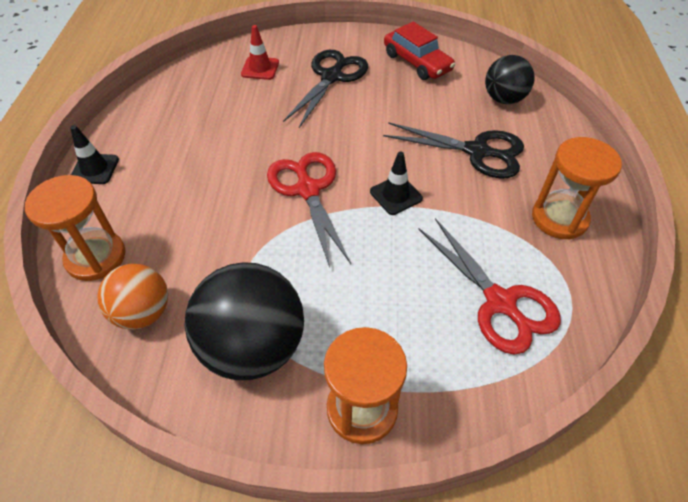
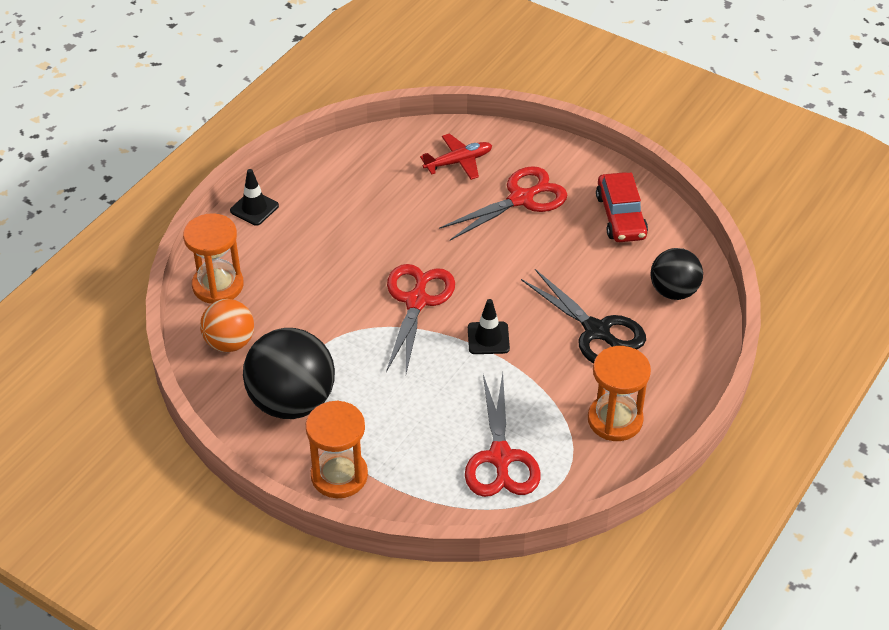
camera: 30 degrees right, 5 degrees down
(260, 68) = (458, 162): red traffic cone -> red plane
(332, 77) = (521, 199): black scissors -> red scissors

